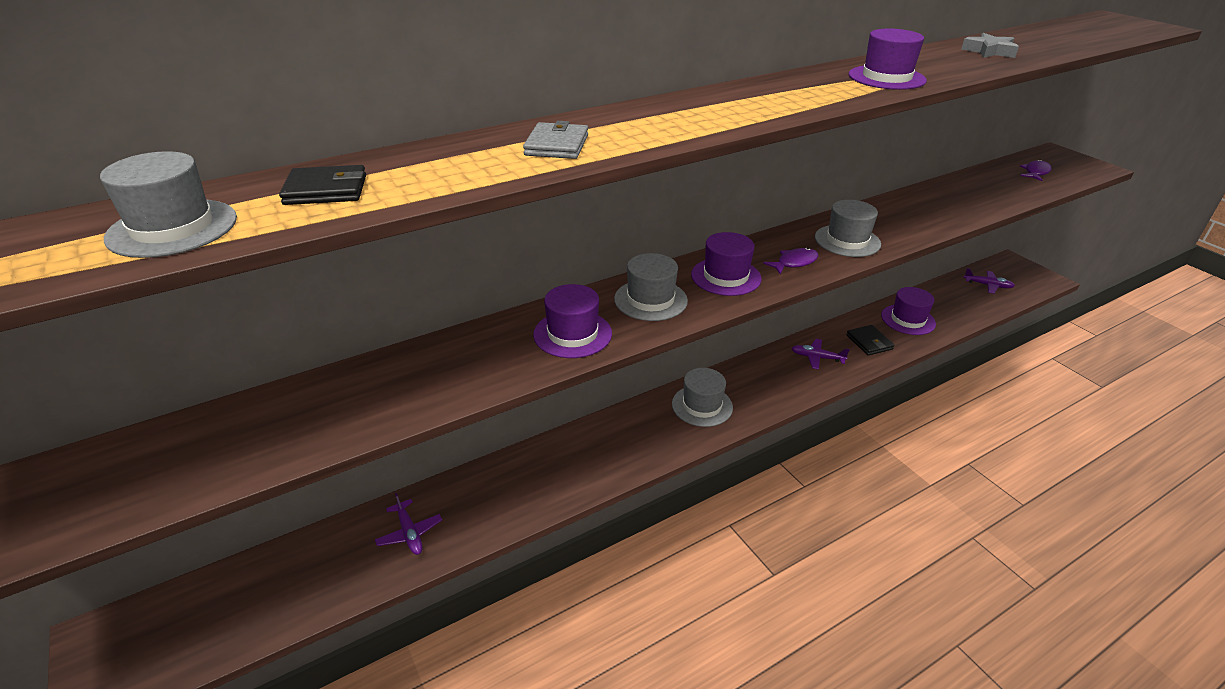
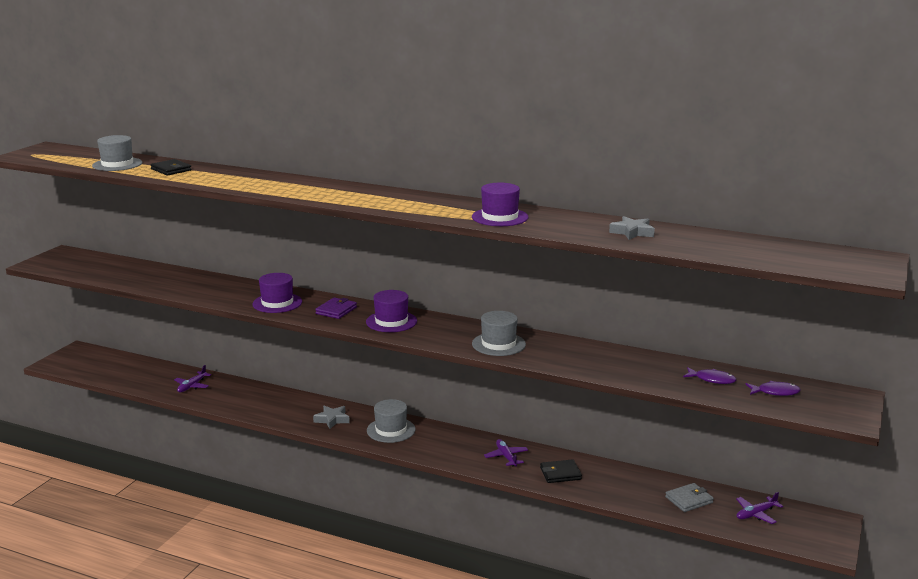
camera: 55 degrees right, 15 degrees down
(556, 145) = (266, 184): grey wallet -> grey wallet (689, 500)
(637, 439) = (332, 419): none -> grey star
(650, 300) = (336, 310): grey hat -> purple wallet
(794, 263) = (439, 335): purple fish -> purple fish (712, 379)
(869, 342) = (560, 473): black wallet -> black wallet turned 45 degrees clockwise
(908, 319) = (623, 484): purple hat -> none
(987, 285) = (756, 514): purple plane -> purple plane turned 75 degrees clockwise

